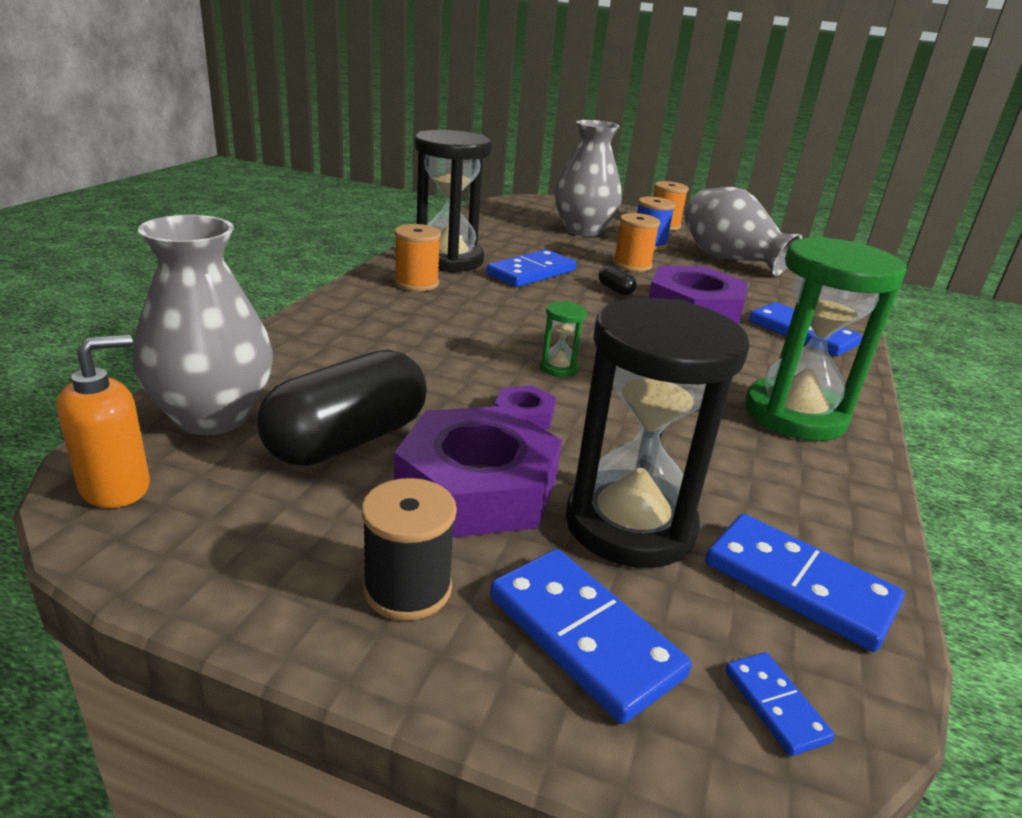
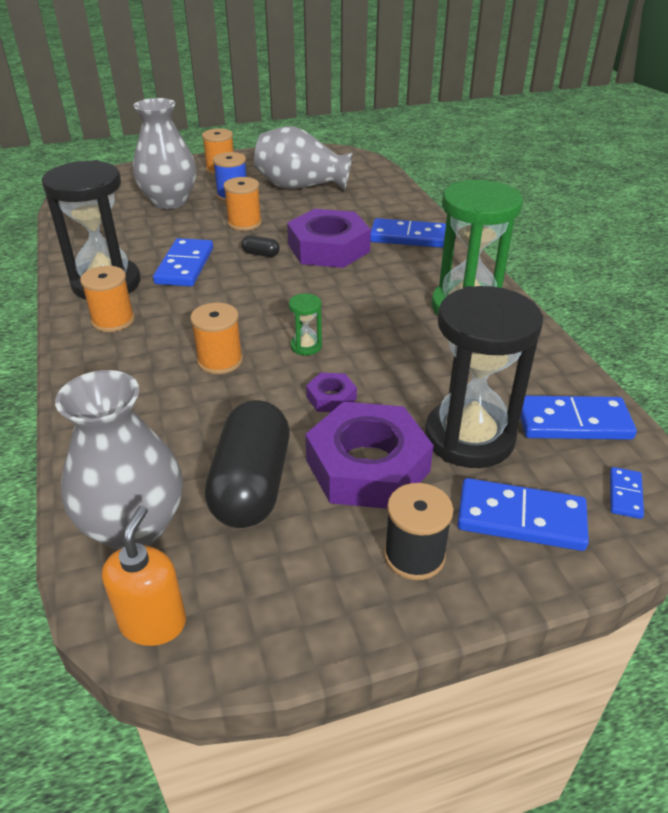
camera: 35 degrees left, 10 degrees up
(461, 344) = (220, 361): none -> orange spool
(775, 705) = (625, 494): blue domino -> blue domino turned 75 degrees clockwise

